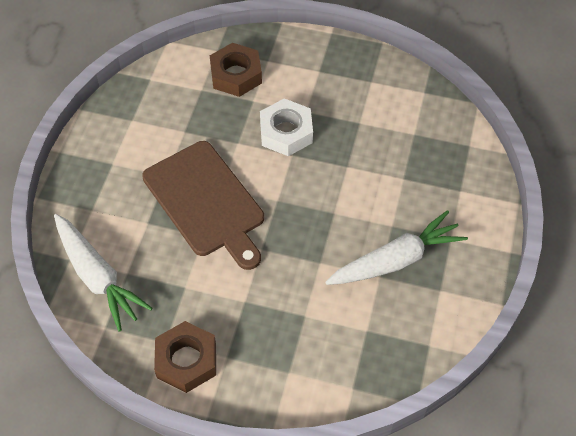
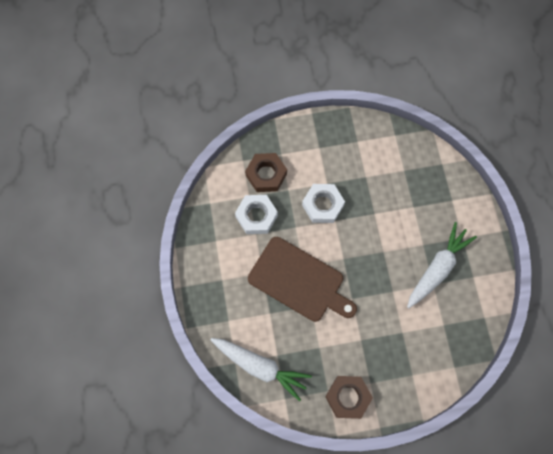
camera: 25 degrees left, 15 degrees up
(197, 113) = (256, 216): none -> white nut

